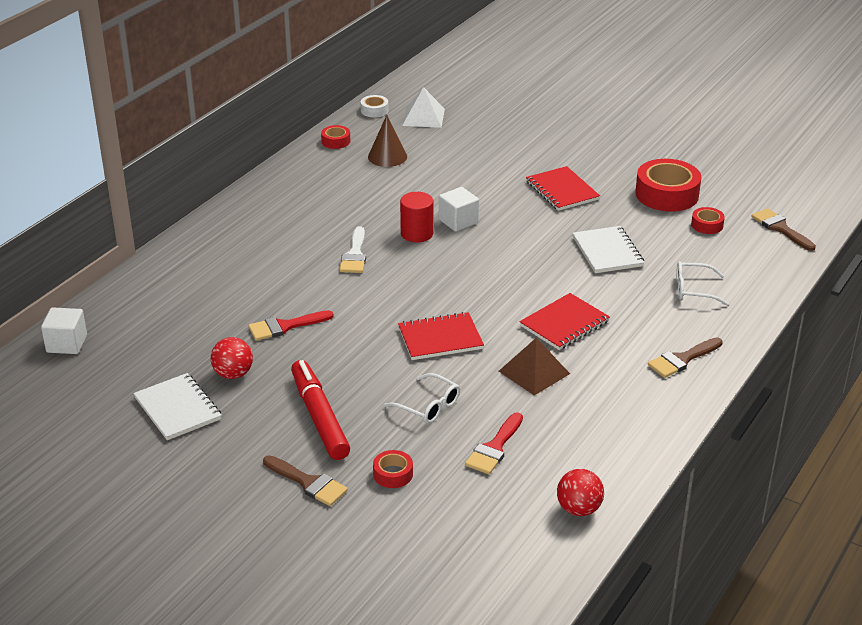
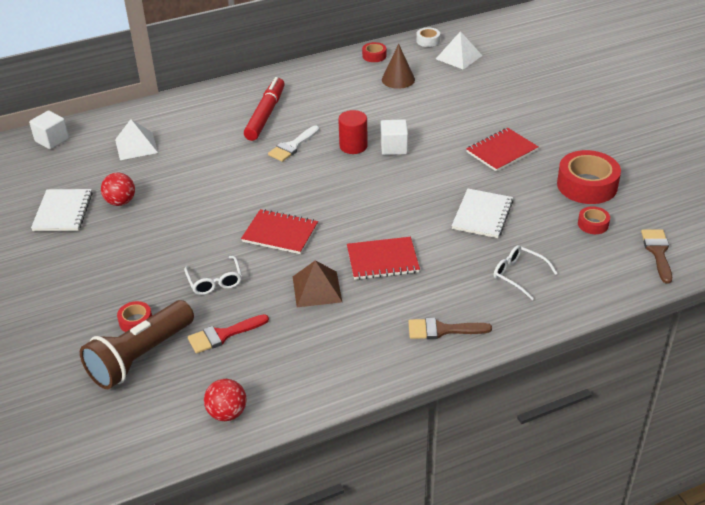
camera: 35 degrees right, 5 degrees up
(179, 314) = (136, 146): none -> white pyramid
(285, 326) = (189, 181): red brush -> none
(308, 483) = (78, 301): brown brush -> none
(319, 418) = (137, 257): red marker -> red marker (265, 115)
(437, 502) = (140, 357): none -> brown flashlight
(562, 190) = (502, 151): red notebook -> red notebook turned 45 degrees clockwise

